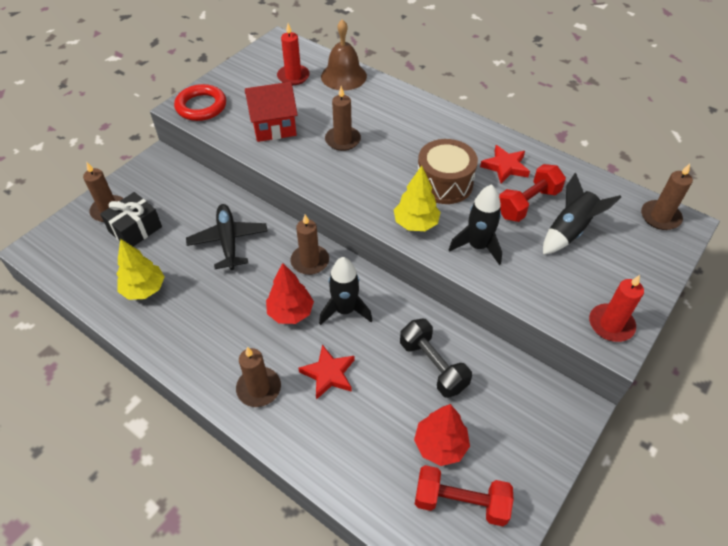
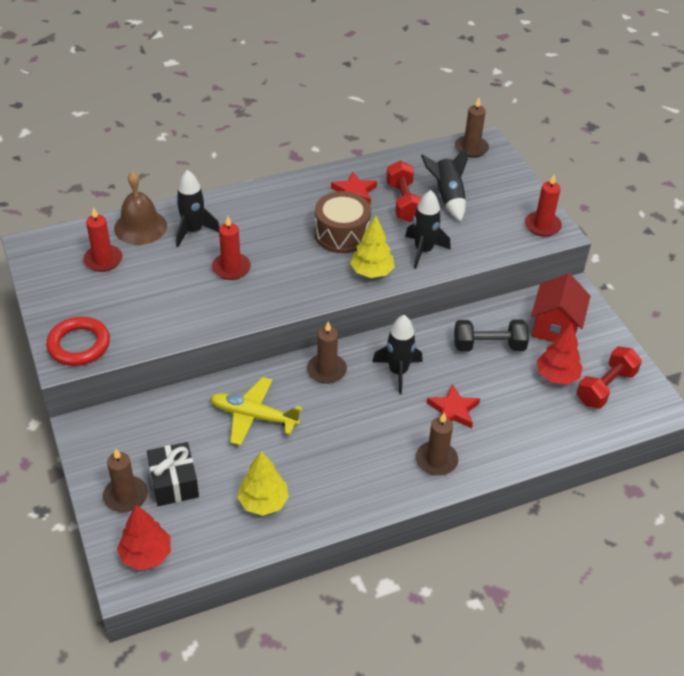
camera: 60 degrees left, 5 degrees down
(228, 241) = (253, 416): black plane -> yellow plane
(274, 127) = (166, 305): red house -> red house (555, 327)
(290, 312) = (373, 407): red tree -> red tree (146, 555)
(342, 140) = (231, 268): brown candle -> red candle
(364, 102) = (193, 231): none -> black rocket

